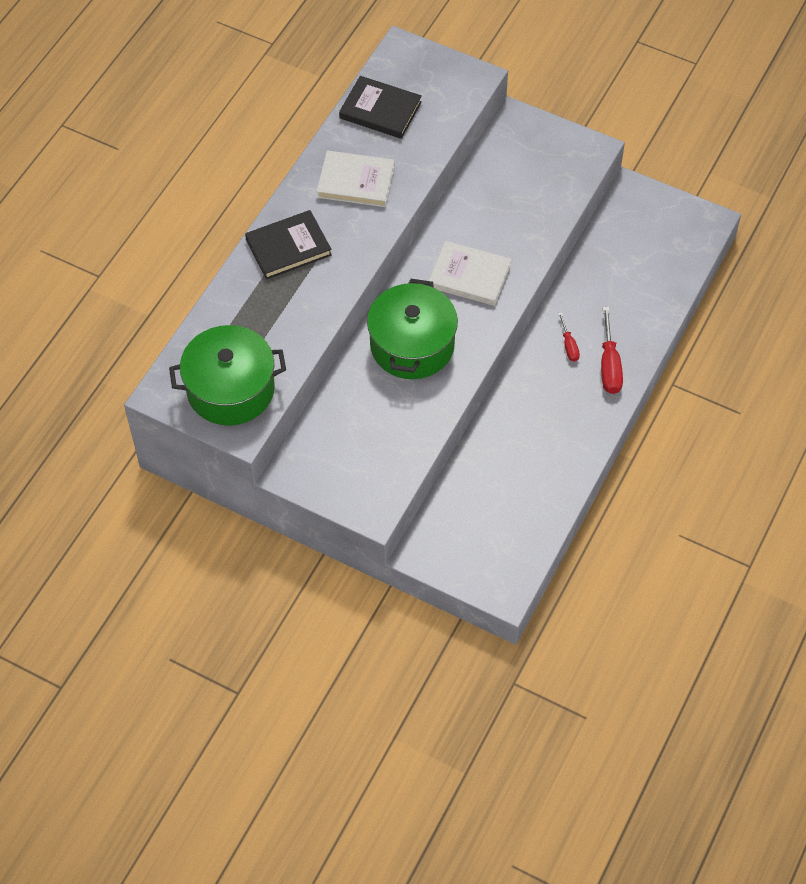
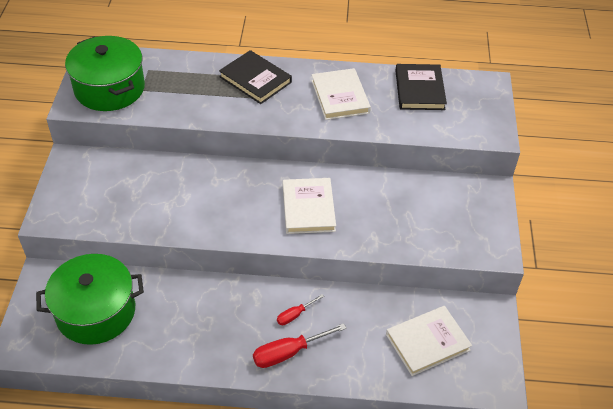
camera: 65 degrees right, 10 degrees down
(412, 345) = (220, 193): green pot -> green pot (96, 312)
(643, 254) = (427, 342): none -> white book

